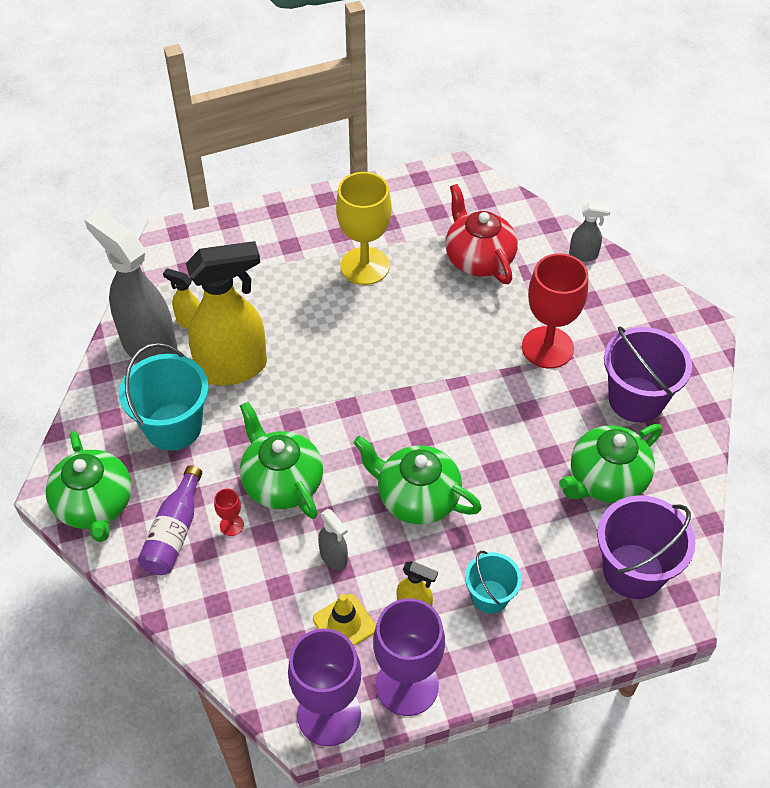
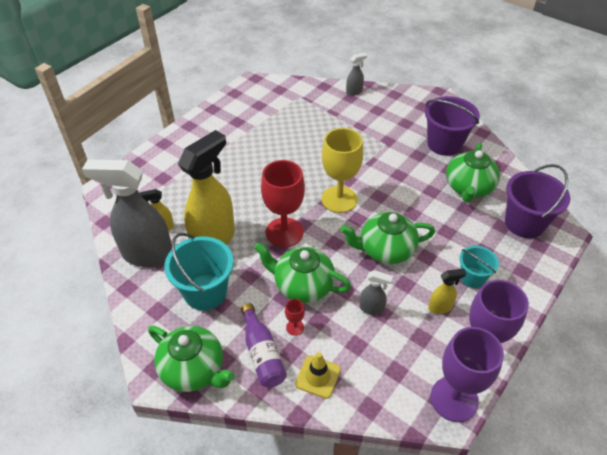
camera: 35 degrees left, 5 degrees down
(344, 624) = (413, 341): yellow traffic cone -> yellow traffic cone (318, 377)
(365, 266) = (244, 148): yellow goblet -> yellow goblet (339, 199)
(478, 258) = (303, 117): red teapot -> none
(547, 347) = (379, 141): red goblet -> red goblet (284, 232)

